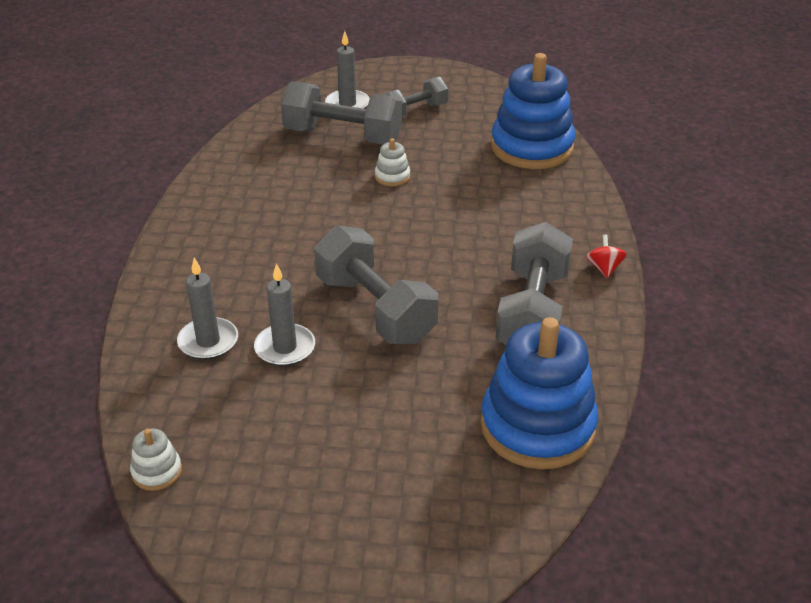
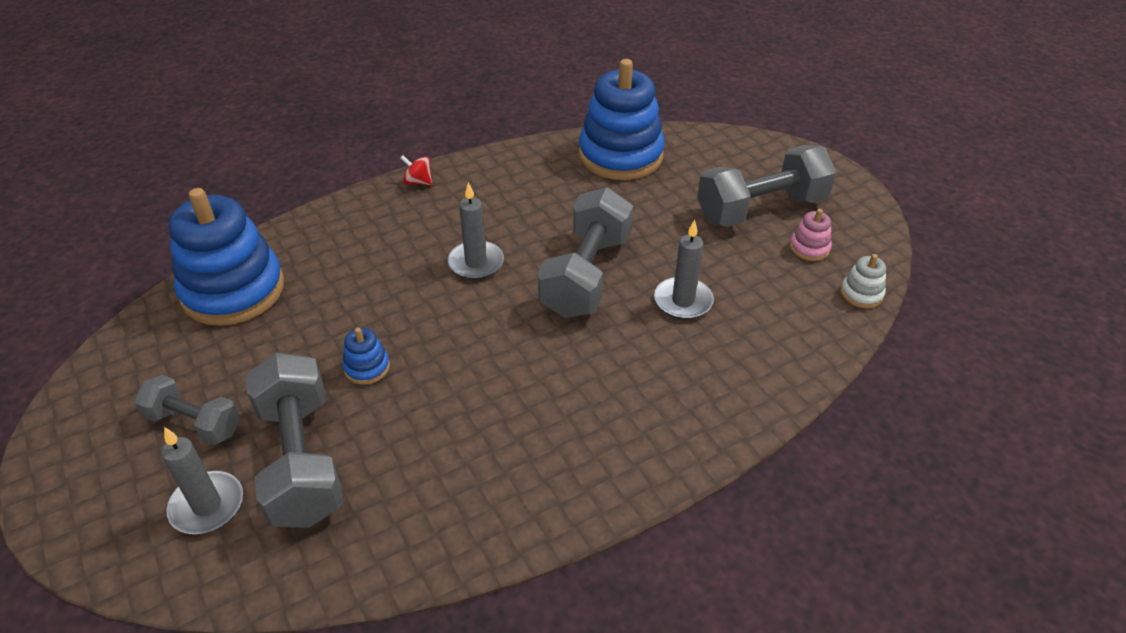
camera: 125 degrees left, 5 degrees up
(208, 341) = (728, 350): grey candle -> grey candle (476, 263)
(249, 480) = (809, 248): none -> pink stacking toy
(392, 176) = (367, 367): white stacking toy -> blue stacking toy
(532, 312) = (508, 196): grey dumbbell -> grey dumbbell (761, 209)
(604, 268) = (418, 182): red spinning top -> red spinning top turned 60 degrees clockwise

